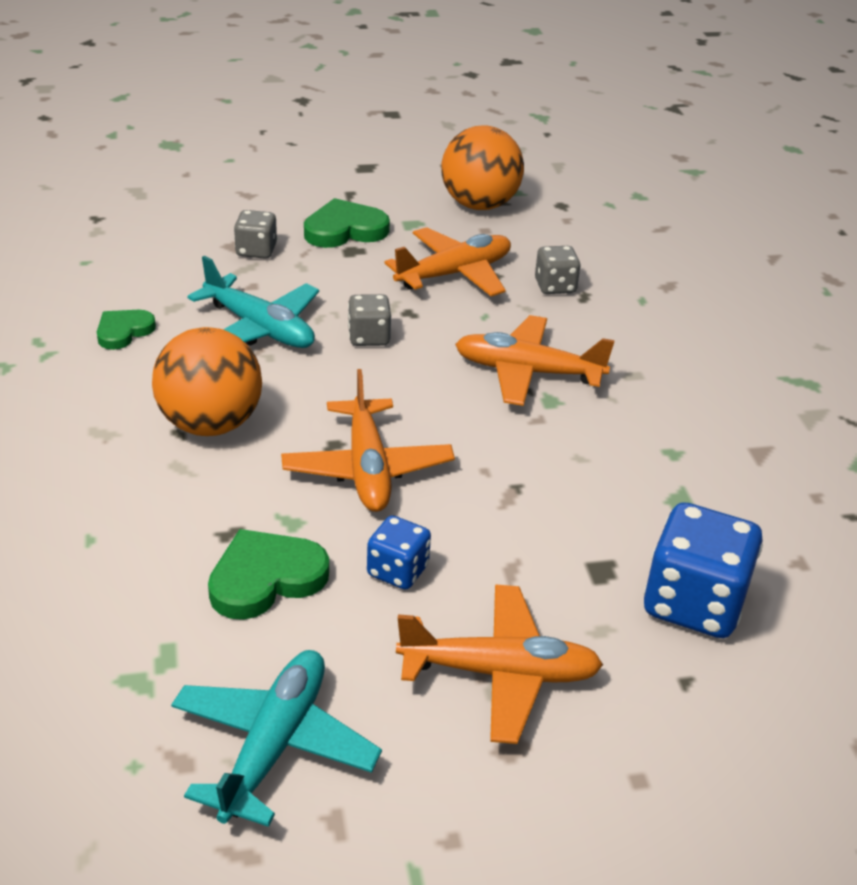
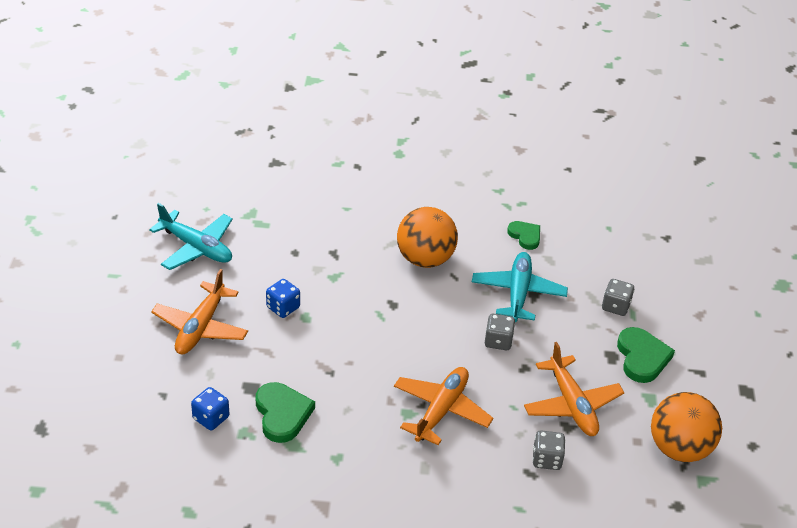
camera: 105 degrees right, 5 degrees up
(260, 328) = (518, 293): turquoise plane -> turquoise plane turned 135 degrees clockwise
(266, 578) = (296, 261): green heart -> green heart (282, 414)
(367, 468) = (367, 313): orange plane -> none
(693, 603) = (211, 418): blue dice -> blue dice, size x0.55

